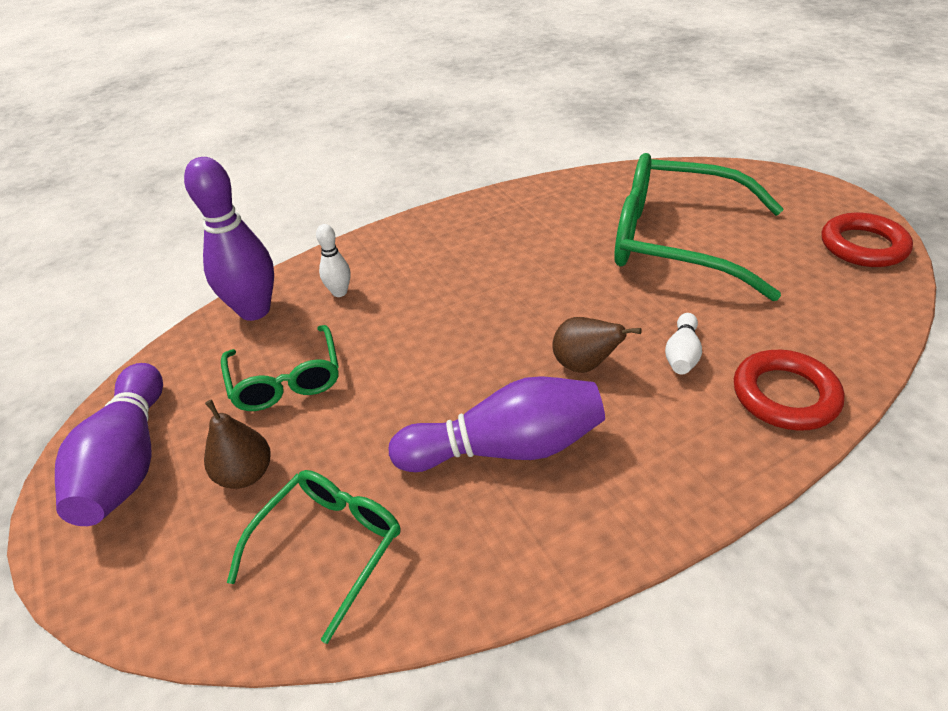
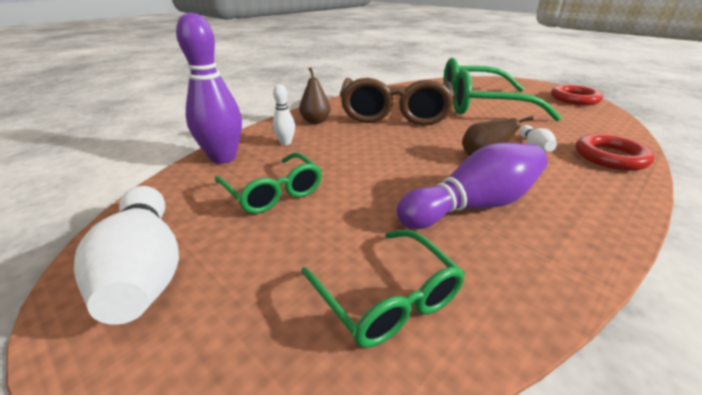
camera: 20 degrees left, 10 degrees down
(128, 461) = (145, 268): purple bowling pin -> white bowling pin
(246, 474) = (273, 257): brown pear -> brown pear (315, 121)
(328, 547) = (386, 296): green glasses -> green glasses turned 135 degrees clockwise
(524, 246) = (395, 112): none -> brown glasses

